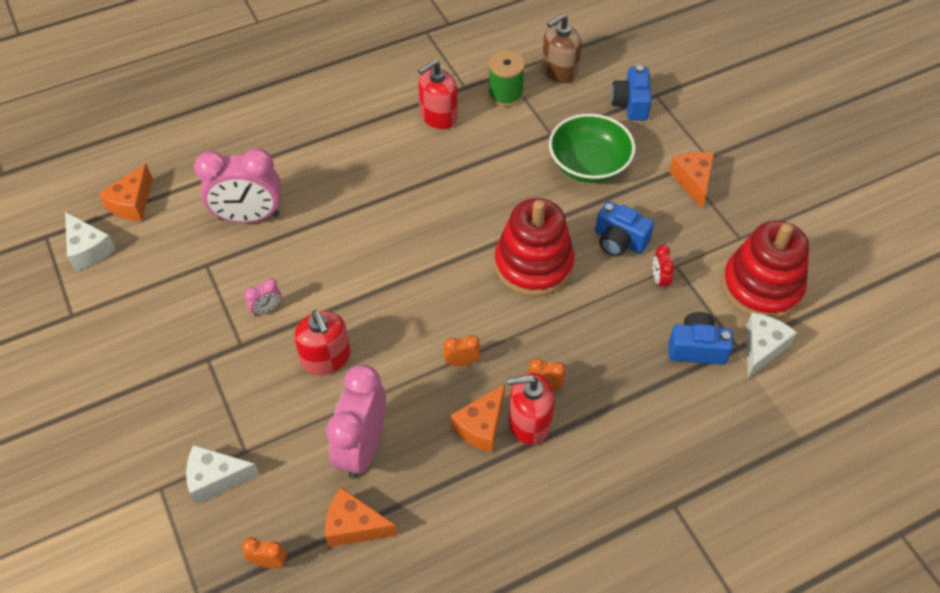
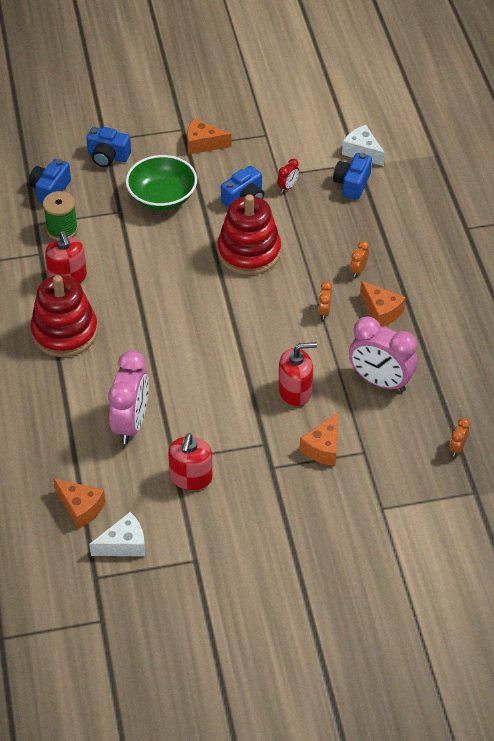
camera: 75 degrees left, 5 degrees down
(216, 478) = (382, 472): white cheese -> none
(267, 309) = (235, 423): pink clock -> none
(354, 526) = (441, 396): orange cheese -> orange cheese (323, 448)
(529, 422) = (385, 285): red soap dispenser -> red soap dispenser (191, 477)
(559, 71) = (50, 190): brown soap dispenser -> blue camera
(659, 280) = (288, 187): red clock -> red clock turned 60 degrees counterclockwise
(761, 287) = (312, 137): red stacking toy -> red stacking toy (65, 332)

